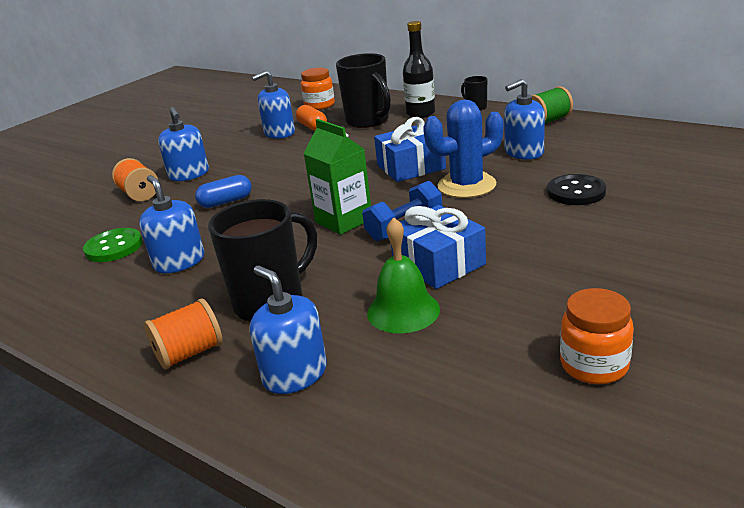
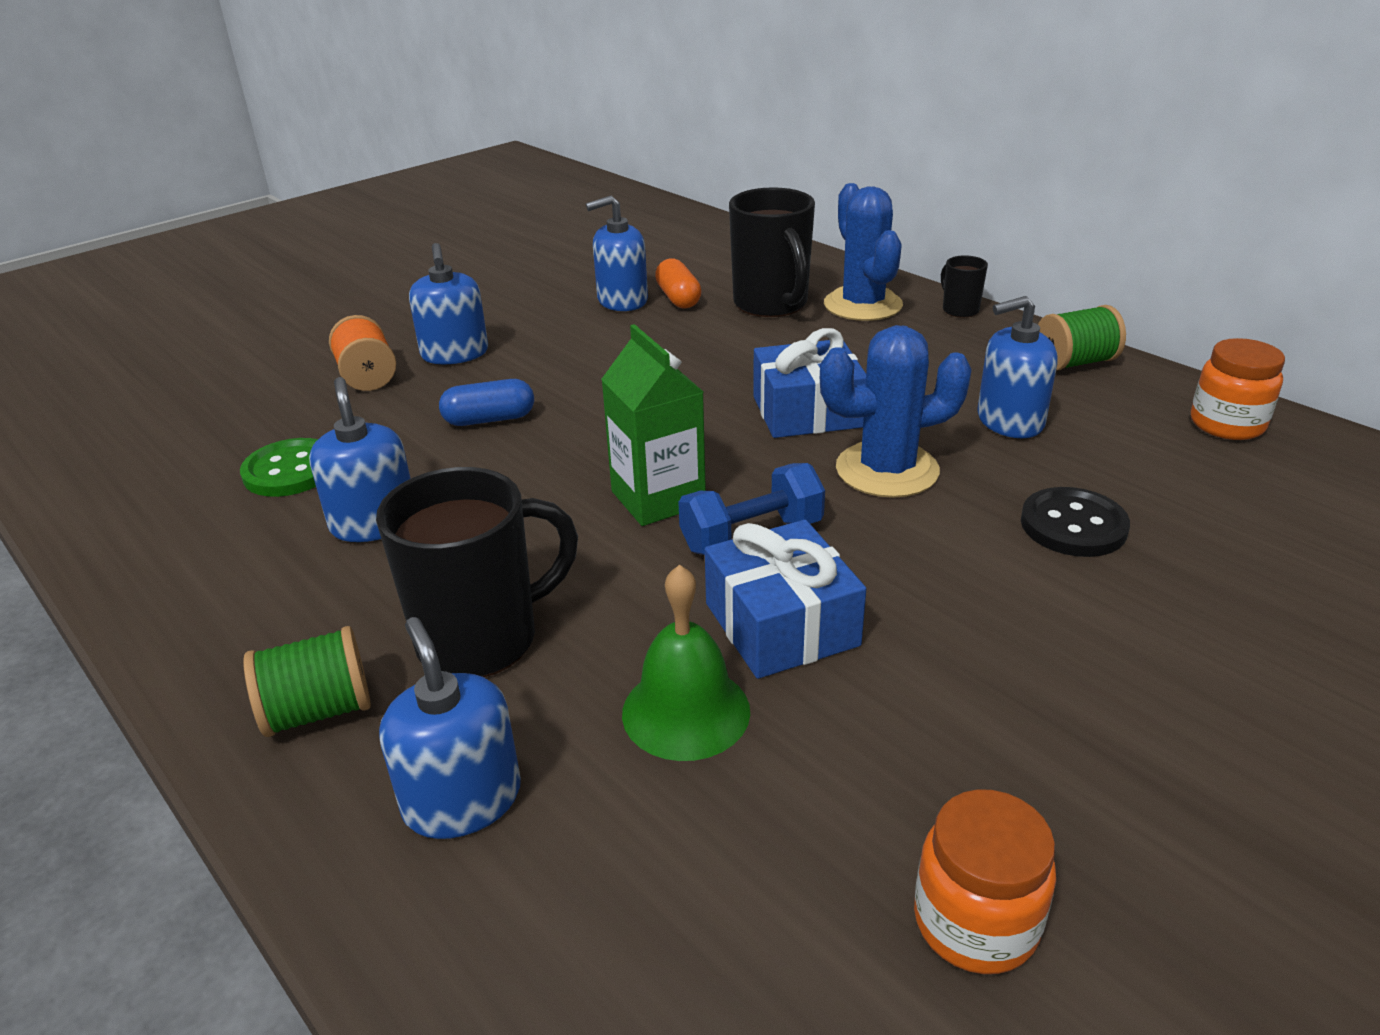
camera: 10 degrees right, 5 degrees up
(189, 353) = (318, 711): orange spool -> green spool
(319, 105) = (705, 258): orange jar -> orange jar (1227, 424)
(420, 113) = (862, 305): black bottle -> blue cactus

